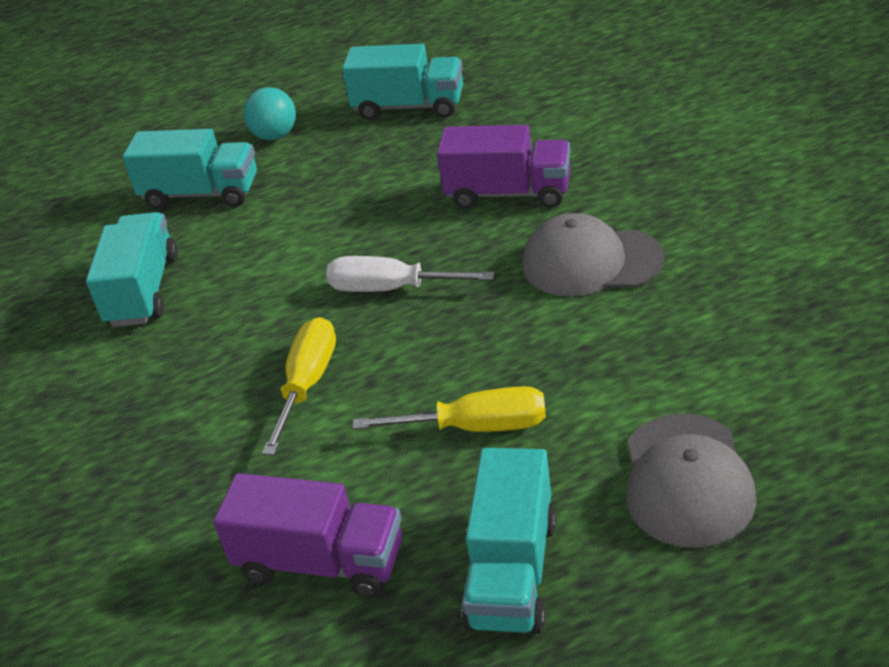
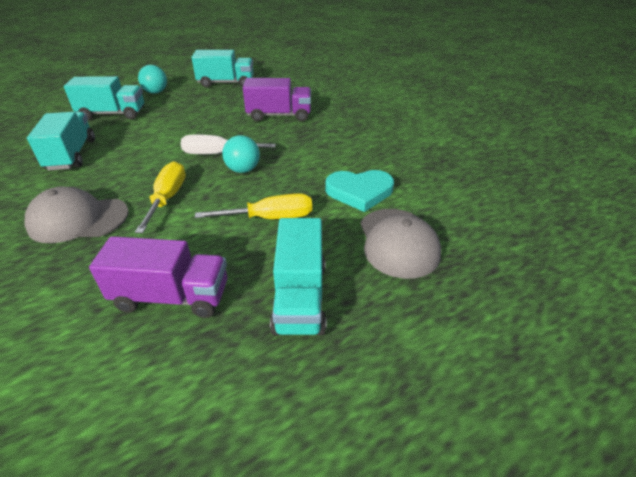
camera: 15 degrees left, 0 degrees up
(434, 325) = (243, 170): none -> turquoise ball
(591, 262) = (325, 143): grey cap -> grey cap (78, 219)
(638, 376) = (359, 192): none -> turquoise heart

